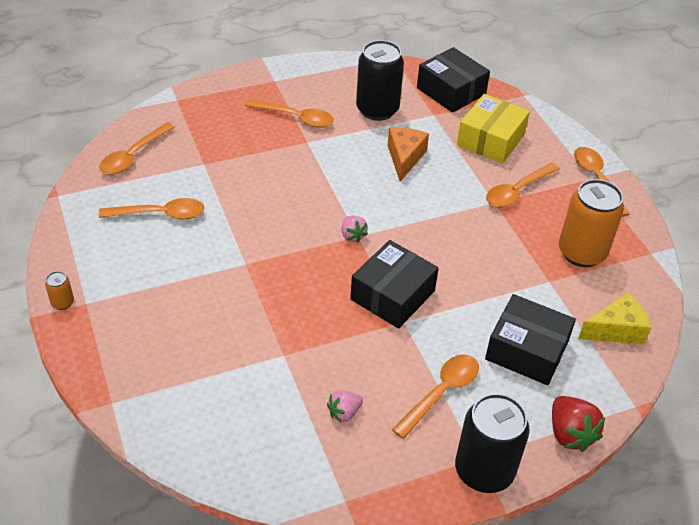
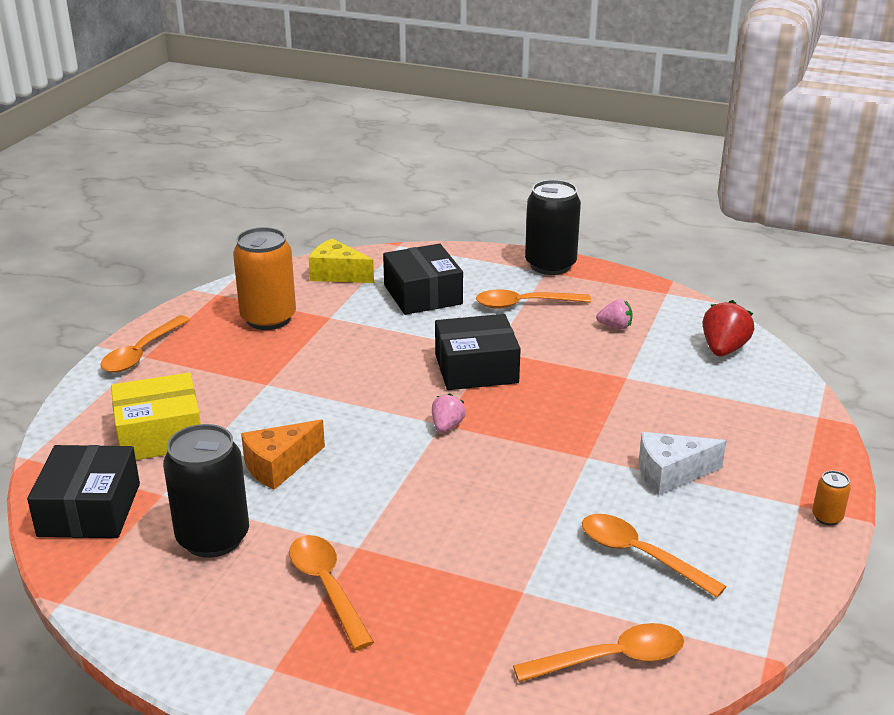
camera: 135 degrees left, 15 degrees down
(183, 280) = (671, 474): none -> white cheese
(517, 191) = (229, 380): orange spoon -> none
(570, 434) = (465, 254): red strawberry -> red strawberry (723, 349)

